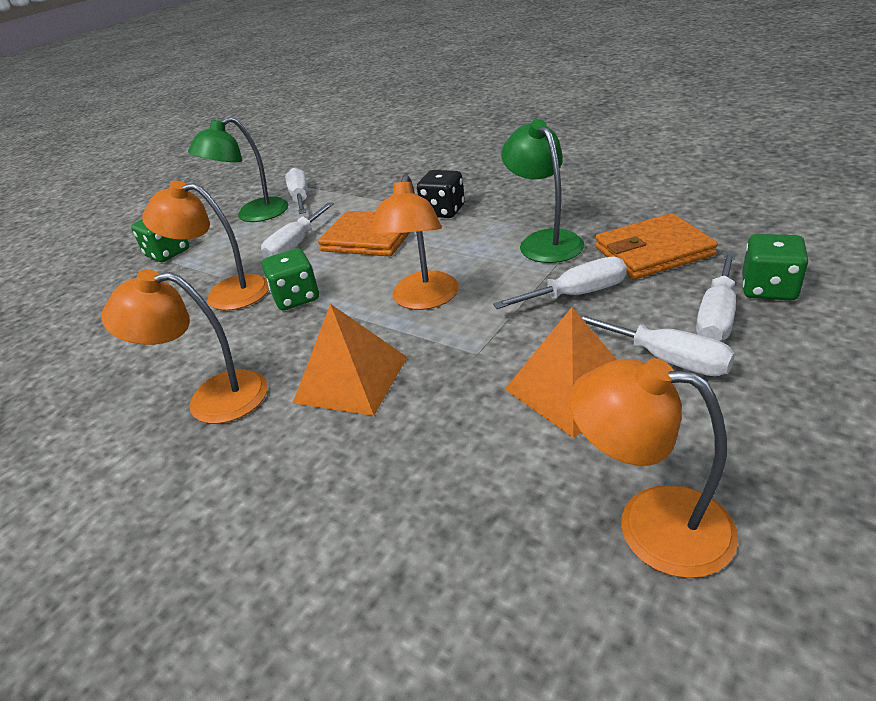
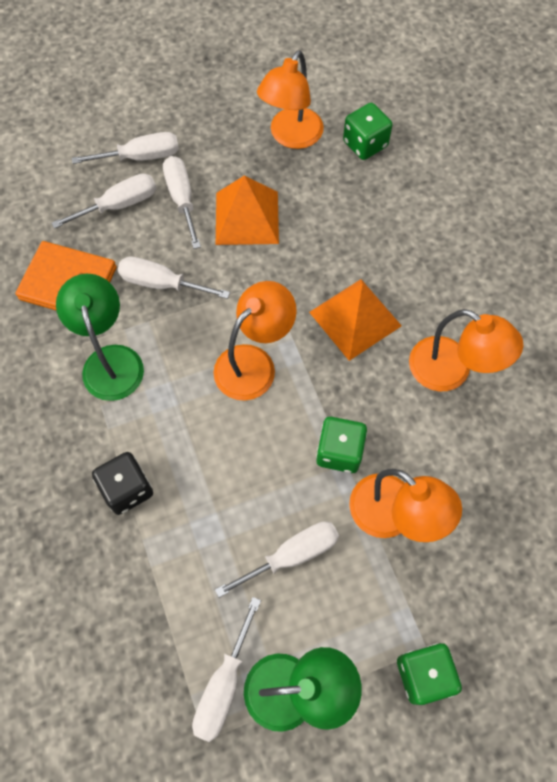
camera: 150 degrees left, 30 degrees up
(369, 238) = (223, 501): orange wallet -> none
(544, 241) = (110, 360): green lamp -> green lamp turned 150 degrees clockwise
(651, 524) = (291, 137): orange lamp -> orange lamp turned 60 degrees clockwise
(768, 289) = (67, 200): green dice -> green dice (365, 144)
(781, 365) = (141, 157): none -> white screwdriver

